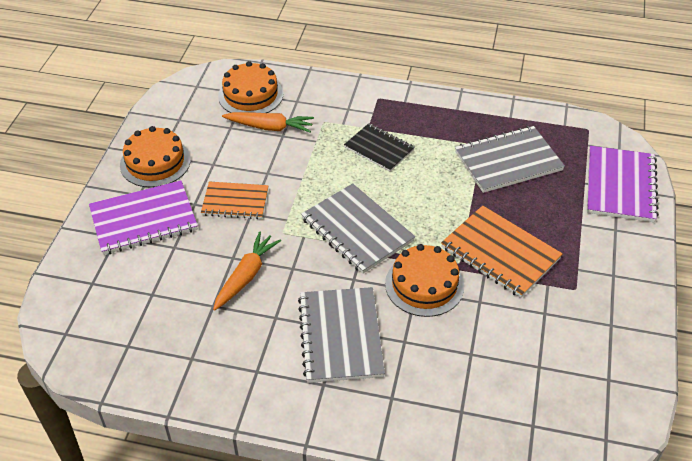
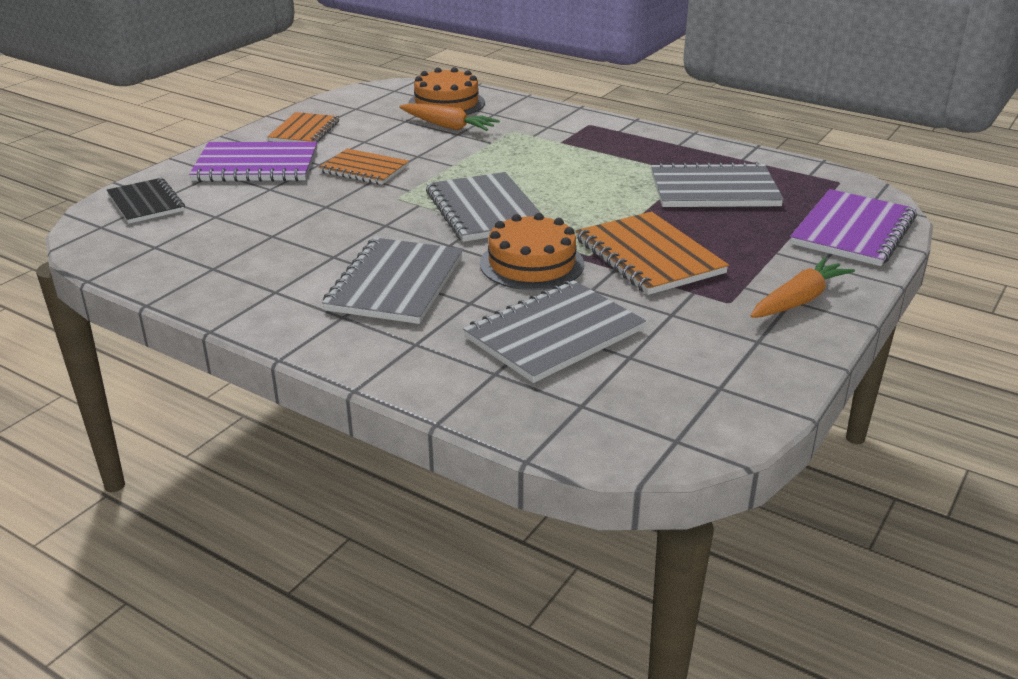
camera: 20 degrees right, 15 degrees down
(155, 162) = (304, 131): orange cake -> orange notebook
(246, 276) = (328, 221): orange carrot -> orange carrot (798, 300)
(379, 149) = (560, 158): black notebook -> black notebook (146, 203)
(479, 358) = (554, 334): none -> grey notebook

